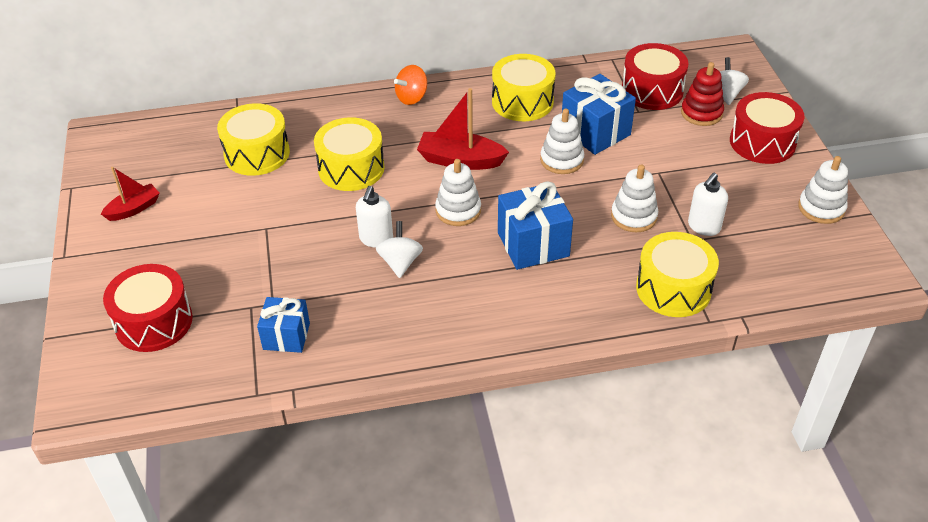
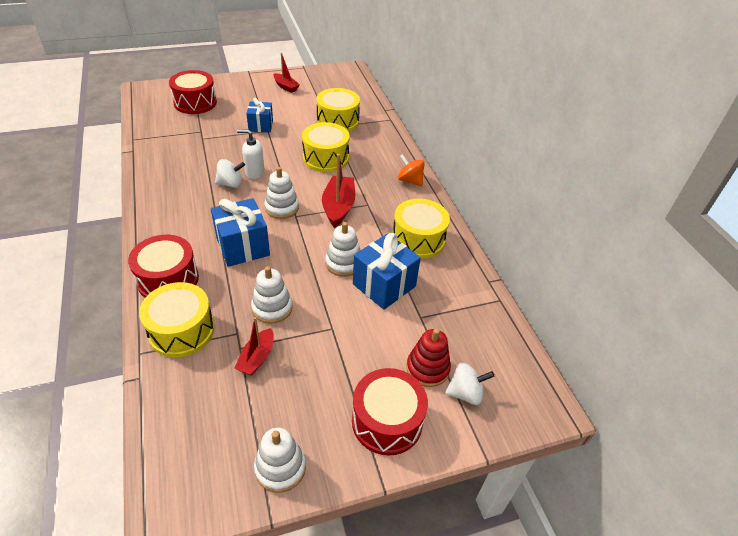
camera: 80 degrees right, 0 degrees up
(286, 336) = (174, 145): blue gift -> blue gift (261, 126)
(652, 91) = (456, 329): red drum -> red drum (168, 279)
(703, 226) = (257, 358): white soap dispenser -> red boat

